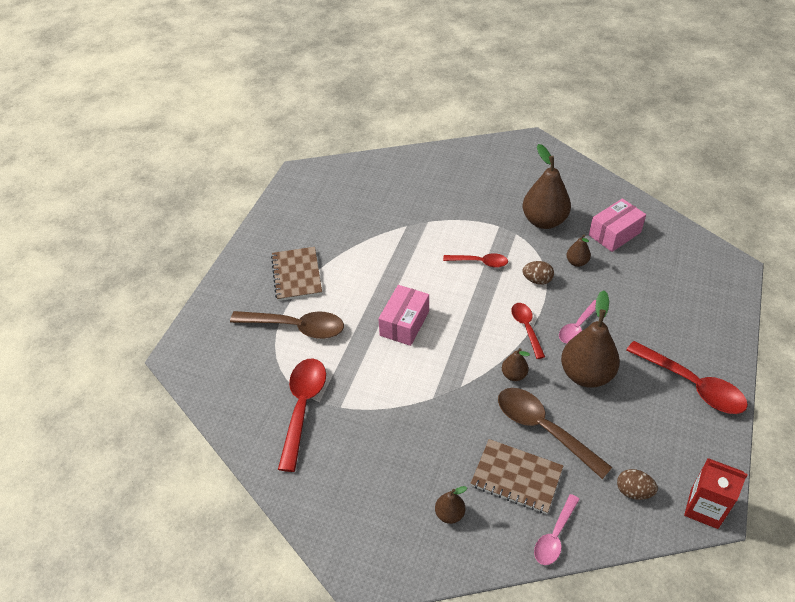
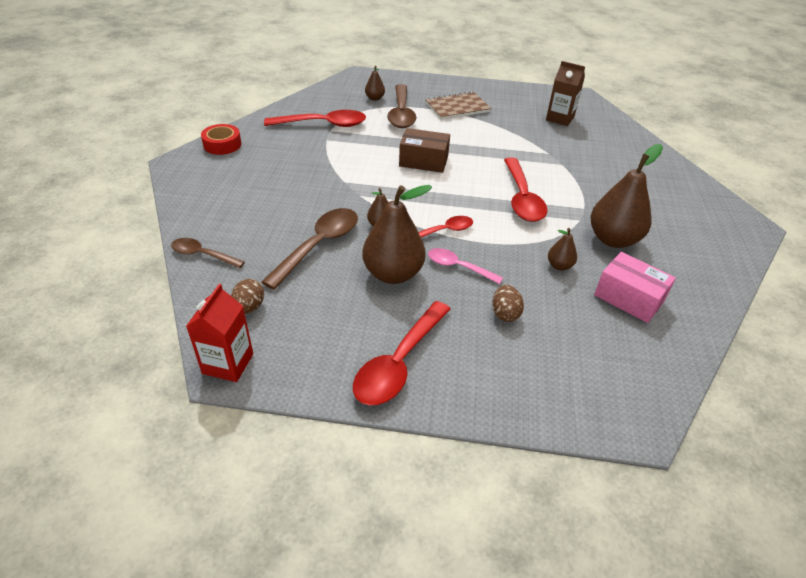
camera: 75 degrees right, 5 degrees down
(328, 523) = (222, 144): none -> red tape
(343, 200) = (560, 118): none -> brown carton
(404, 323) = (423, 161): pink box -> brown box
(449, 514) = (227, 197): brown pear -> brown pear (375, 98)
(480, 262) = (522, 198): red spoon -> red spoon, size x1.69
(516, 477) = (264, 231): brown notebook -> none
(537, 280) = (515, 236): brown egg -> brown egg (505, 313)
(555, 536) = (202, 255): pink spoon -> brown spoon

